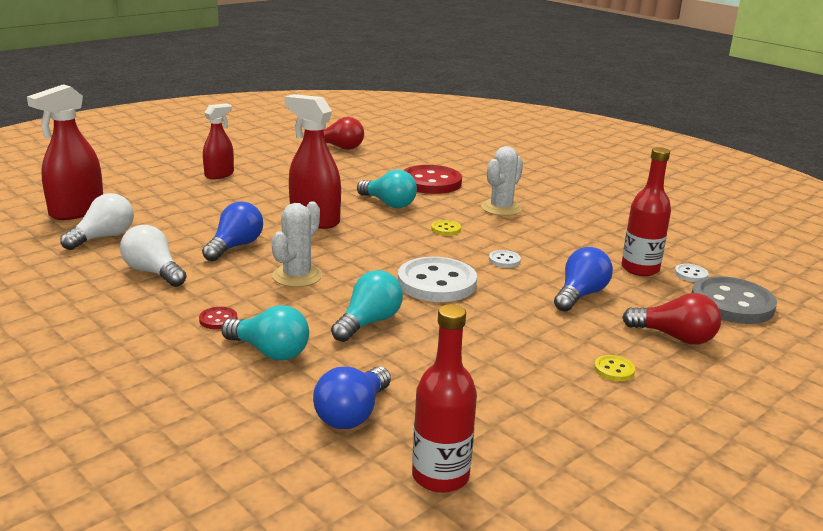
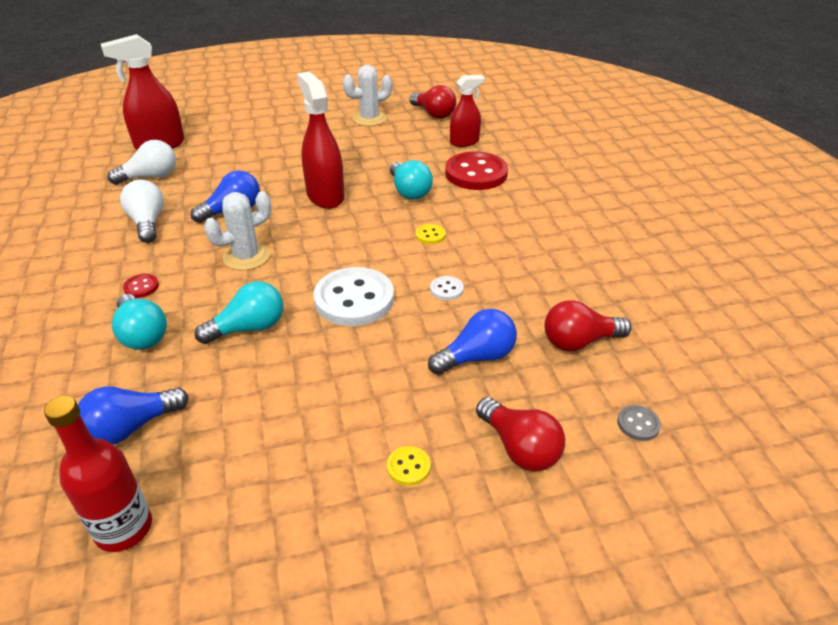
camera: 30 degrees right, 15 degrees up
(219, 174) = (301, 127): red spray bottle -> red spray bottle (464, 142)
(501, 208) = (512, 222): white cactus -> white cactus (369, 119)
(640, 269) = (579, 342): red bottle -> red light bulb
(691, 274) = (631, 367): white button -> none
(732, 303) = (638, 424): grey button -> grey button, size x0.43

